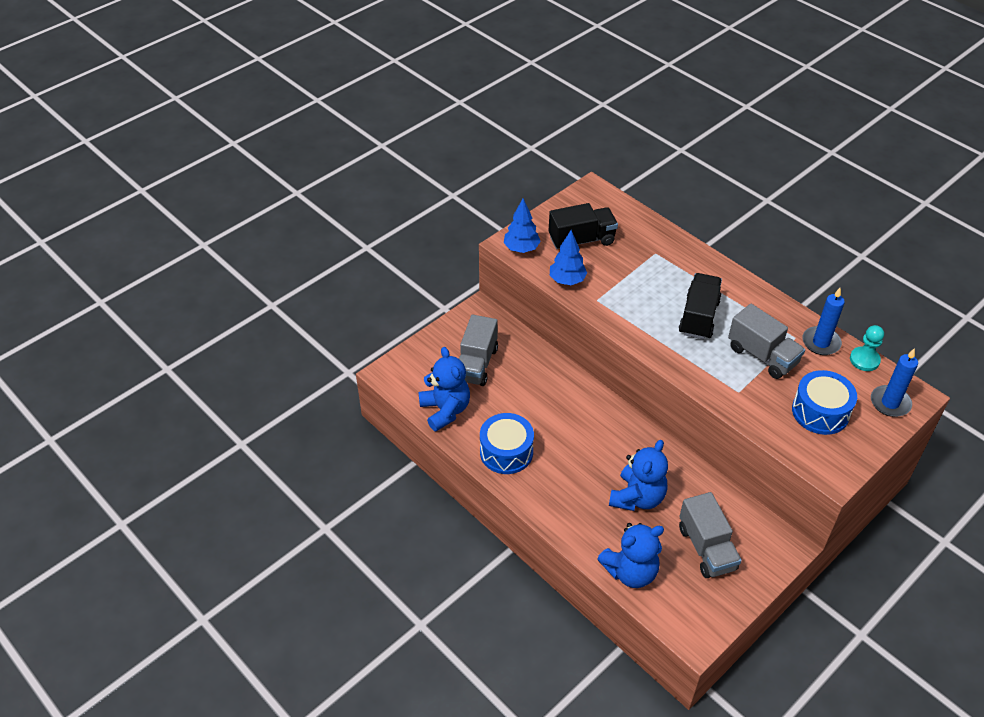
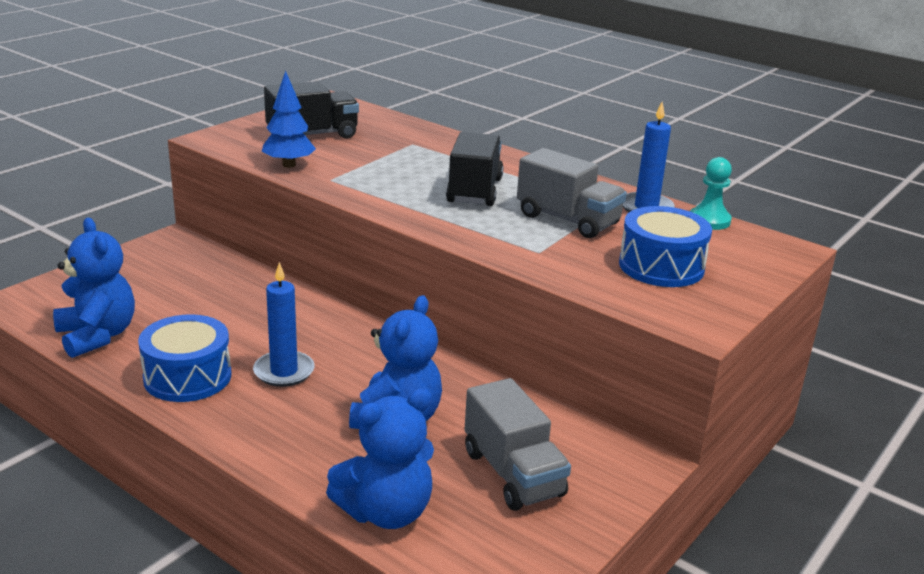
camera: 10 degrees left, 20 degrees down
(476, 364) = (157, 288): grey truck -> none
(521, 249) = (227, 142): blue tree -> none
(890, 403) = (757, 256): blue candle -> blue candle (284, 371)

